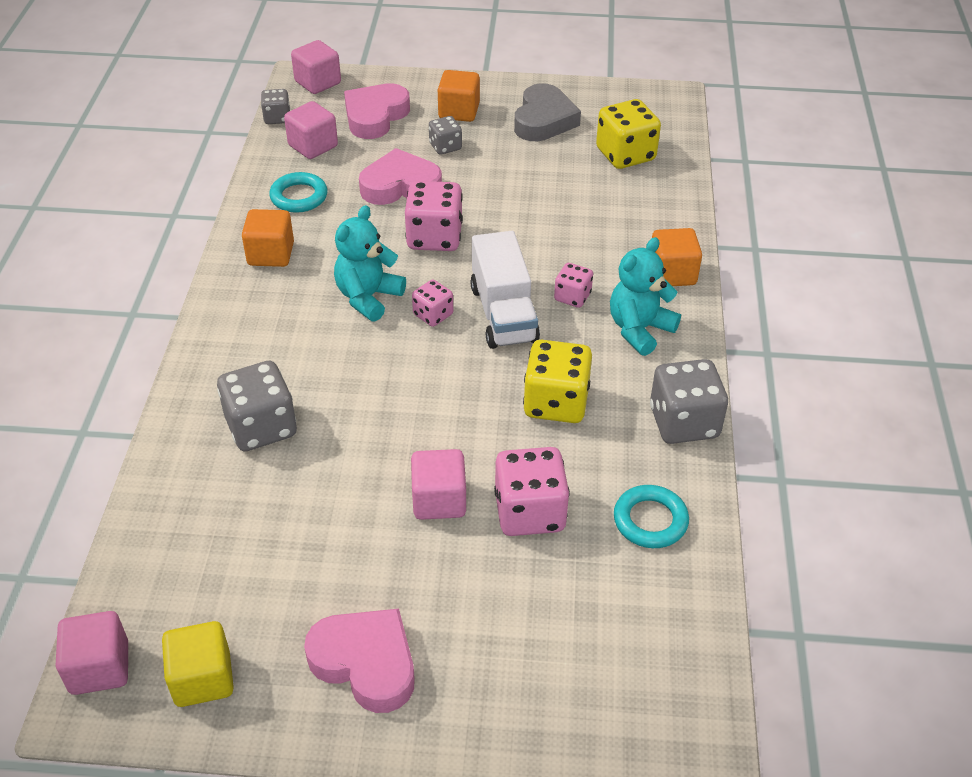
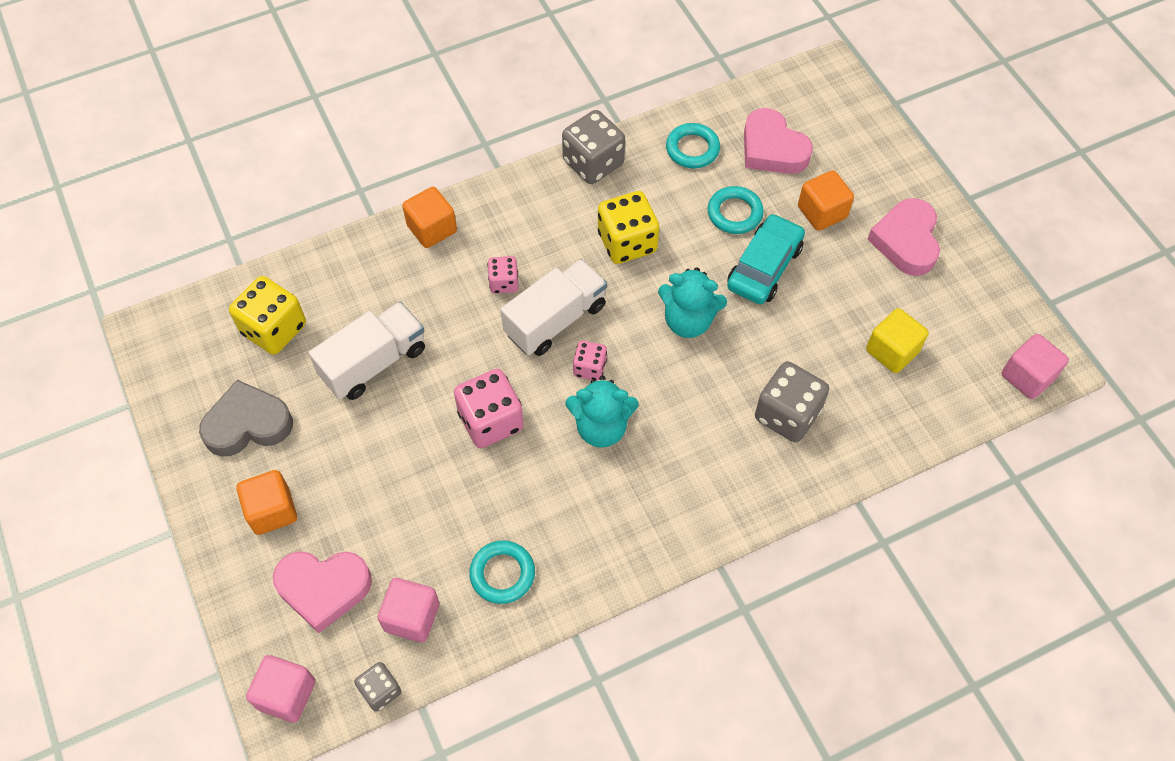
camera: 120 degrees left, 15 degrees up
(203, 679) = (985, 316): yellow cube -> yellow cube (892, 351)
(271, 254) = (598, 542): orange cube -> orange cube (822, 212)
(400, 185) = (431, 493): pink heart -> pink heart (772, 149)
(439, 500) = (764, 267): pink cube -> turquoise car
(445, 147) = (344, 489): grey dice -> none
(529, 512) = (734, 213): pink dice -> turquoise ring
(548, 194) = (374, 363): none -> white truck
(639, 329) = (514, 224): turquoise teddy bear -> turquoise teddy bear (688, 321)

